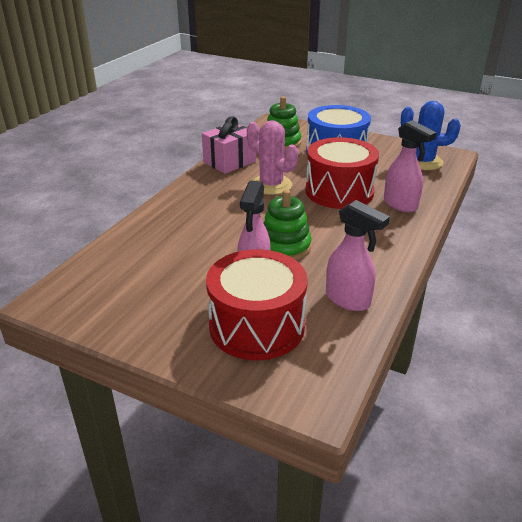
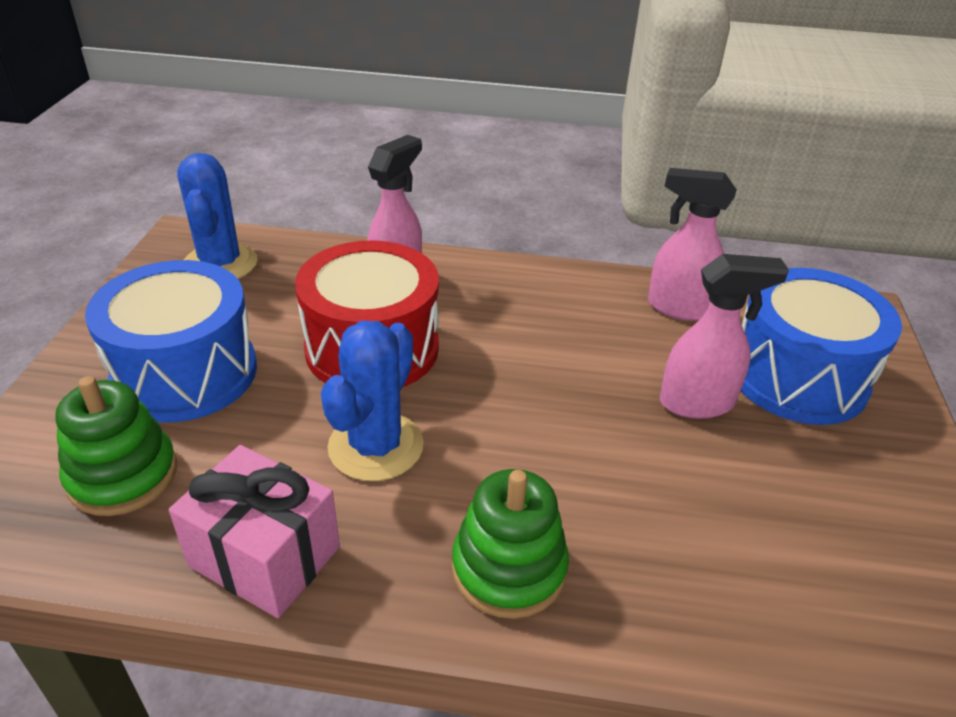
camera: 110 degrees left, 5 degrees up
(257, 326) = (797, 377): red drum -> blue drum
(271, 185) = (376, 446): pink cactus -> blue cactus
(285, 247) = (595, 384): green stacking toy -> green stacking toy (509, 568)
(348, 300) = (678, 307): pink spray bottle -> pink spray bottle turned 90 degrees counterclockwise

